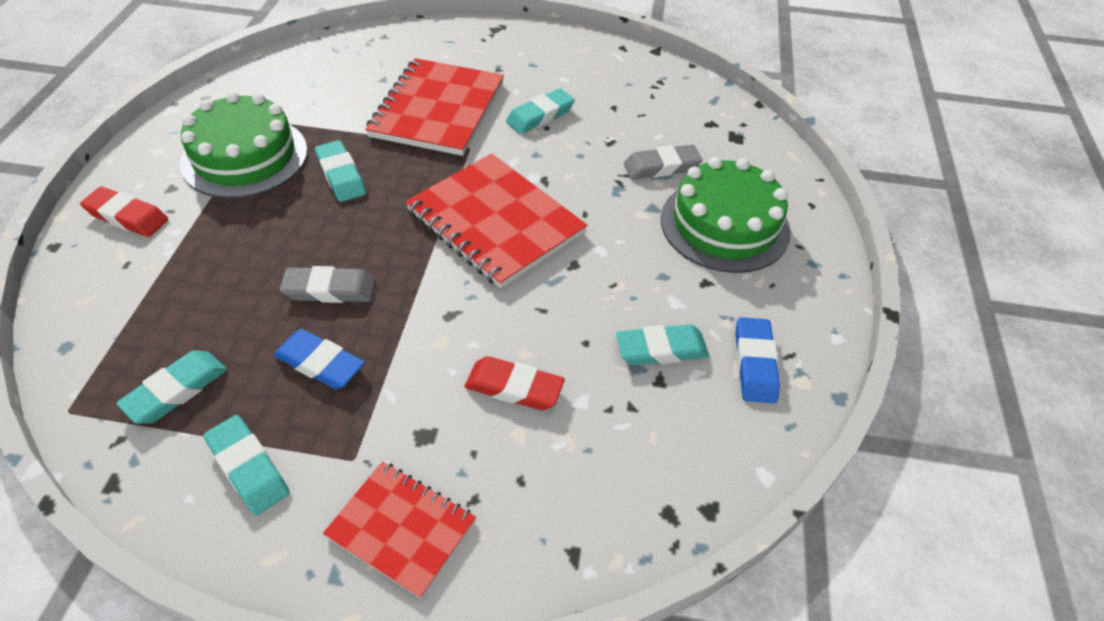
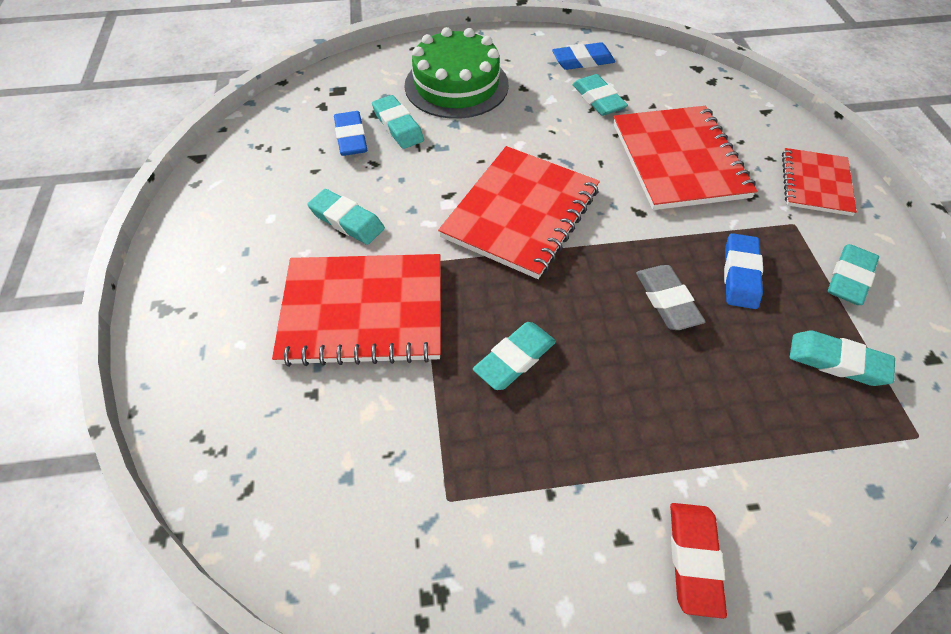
camera: 105 degrees left, 5 degrees up
(245, 157) = (528, 480): green cake -> none
(514, 387) = (679, 160): red eraser -> red notebook
(653, 134) = (351, 138): none -> blue eraser
(661, 167) = (398, 126): grey eraser -> turquoise eraser

